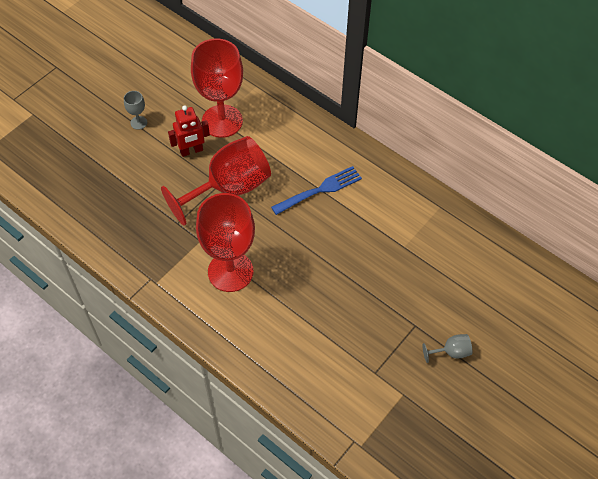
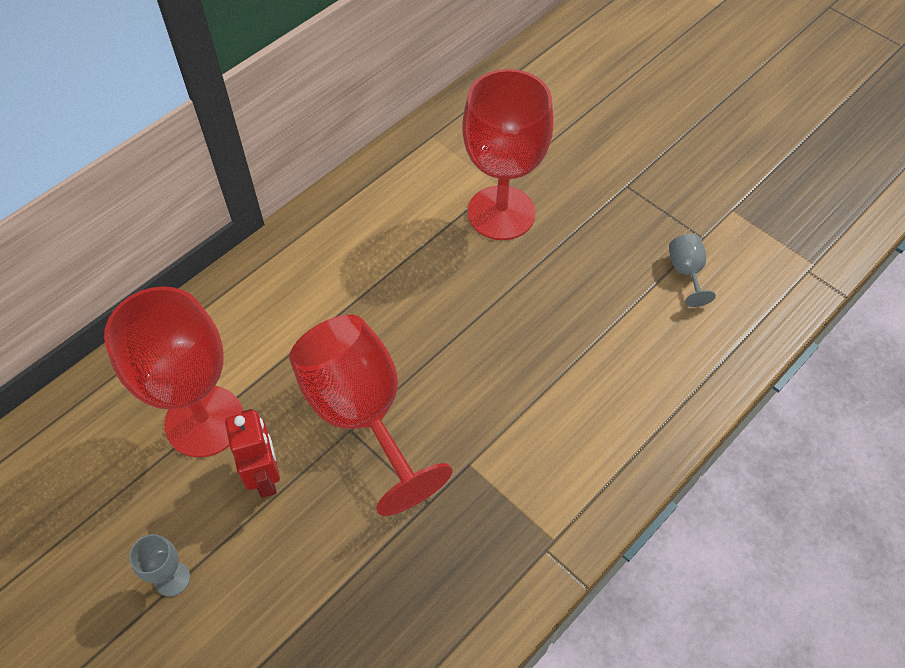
camera: 85 degrees left, 0 degrees up
(230, 271) = (534, 416): red goblet -> red goblet (501, 213)
(319, 190) = (384, 280): blue fork -> none
(451, 352) = (665, 152): grey goblet -> grey goblet (686, 272)

